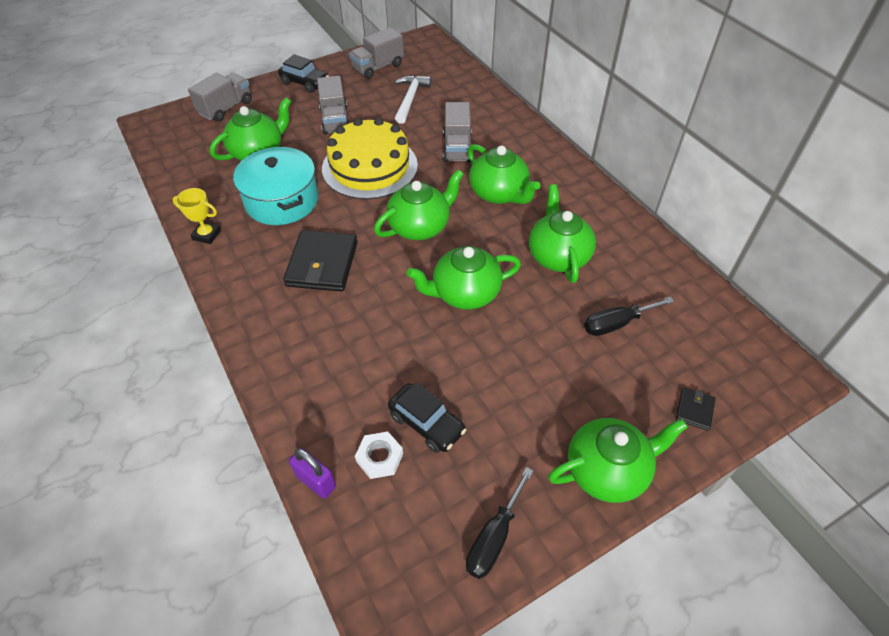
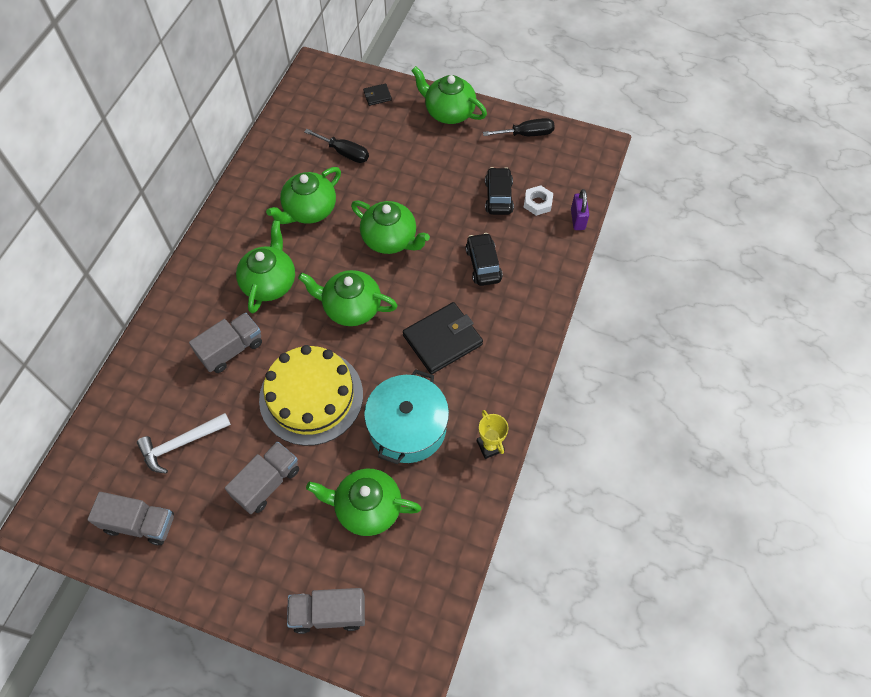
camera: 130 degrees left, 10 degrees up
(305, 83) = (224, 574): black car -> black car (483, 264)

